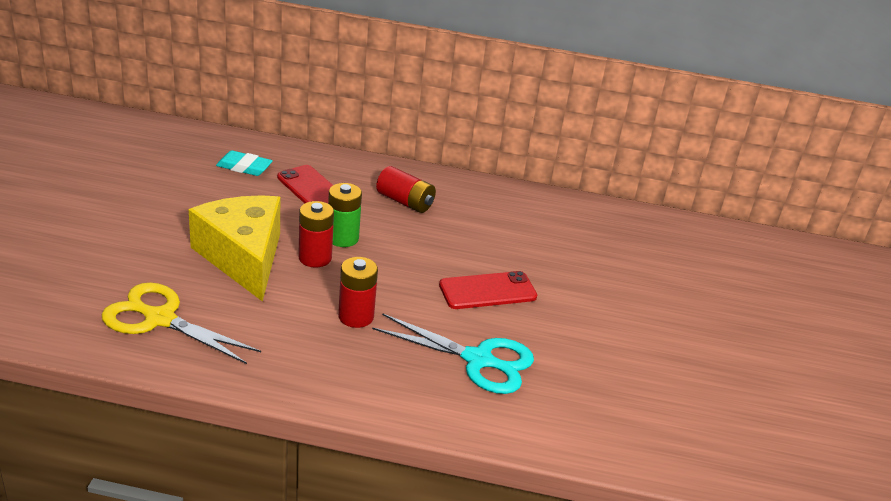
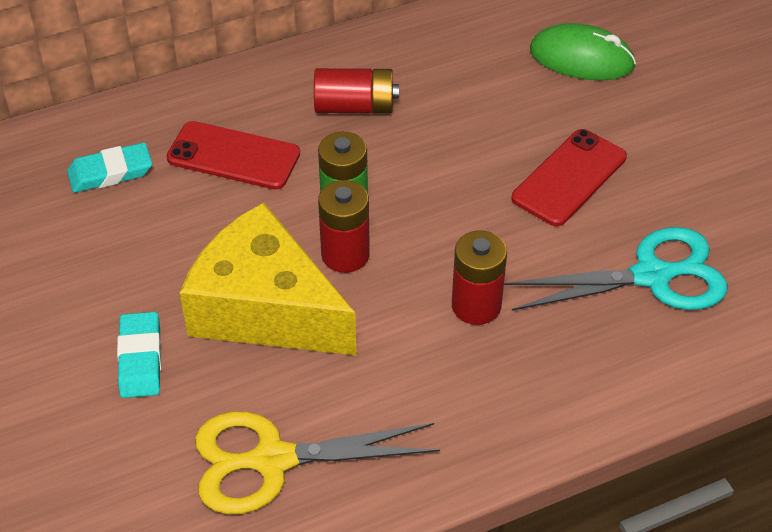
camera: 30 degrees left, 15 degrees up
(156, 244) = (140, 359): none -> turquoise eraser
(567, 244) = (581, 58): none -> green mouse

